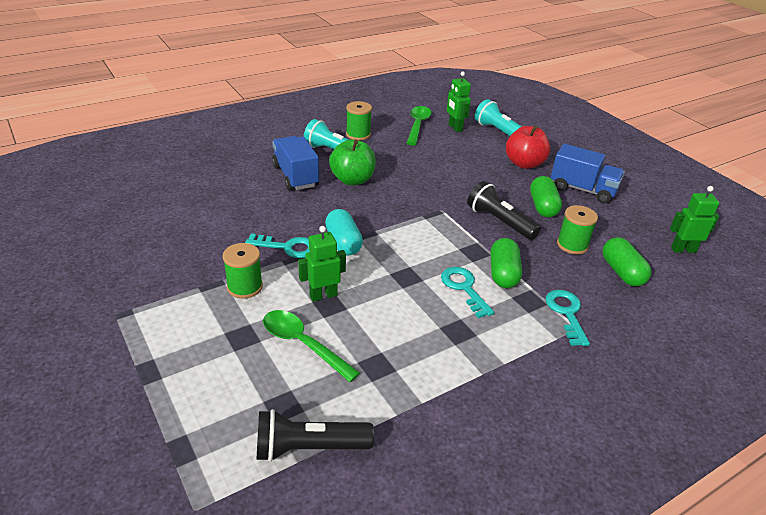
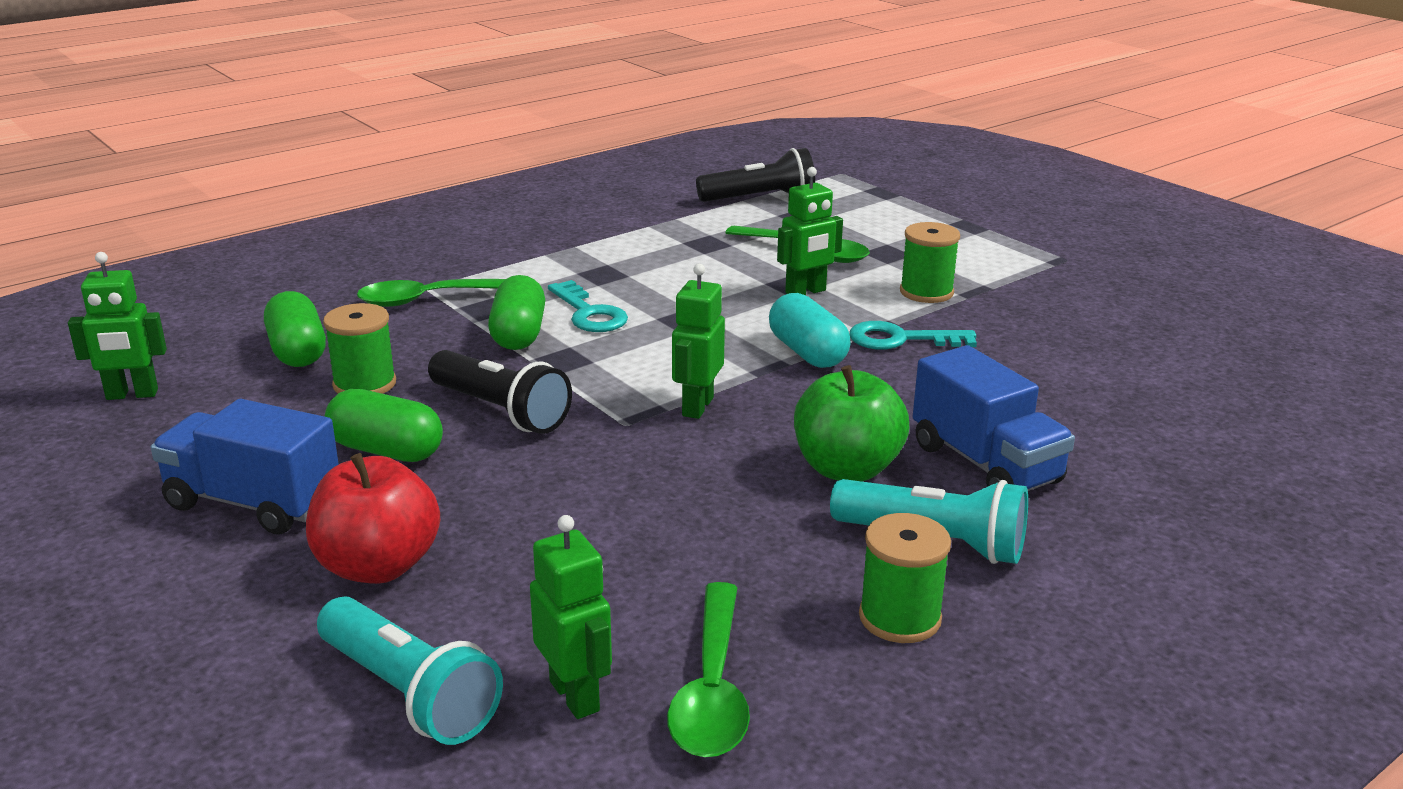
camera: 175 degrees right, 10 degrees down
(408, 215) = (697, 407): none -> green robot
(543, 207) = (386, 450): green capsule -> green capsule turned 60 degrees counterclockwise
(566, 313) = (433, 299): turquoise key -> green spoon

